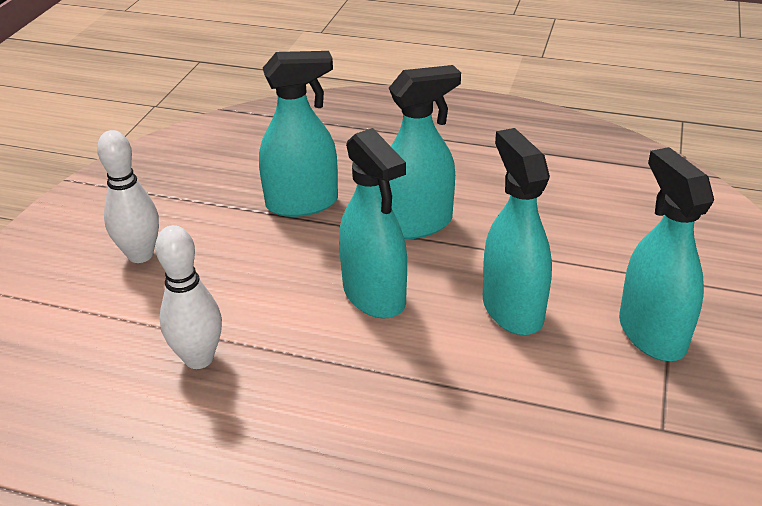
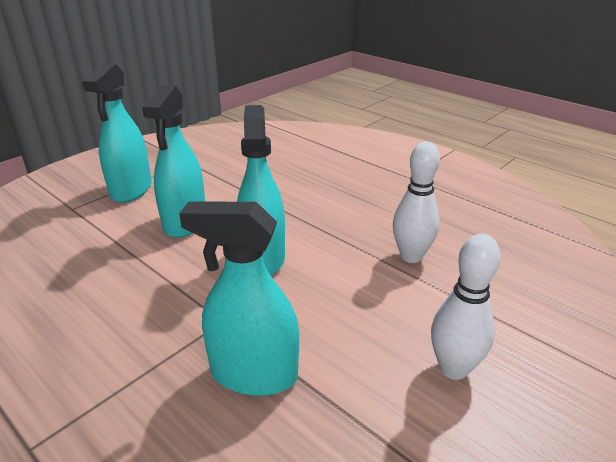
camera: 155 degrees left, 5 degrees down
(417, 224) = (172, 305): turquoise spray bottle -> none

